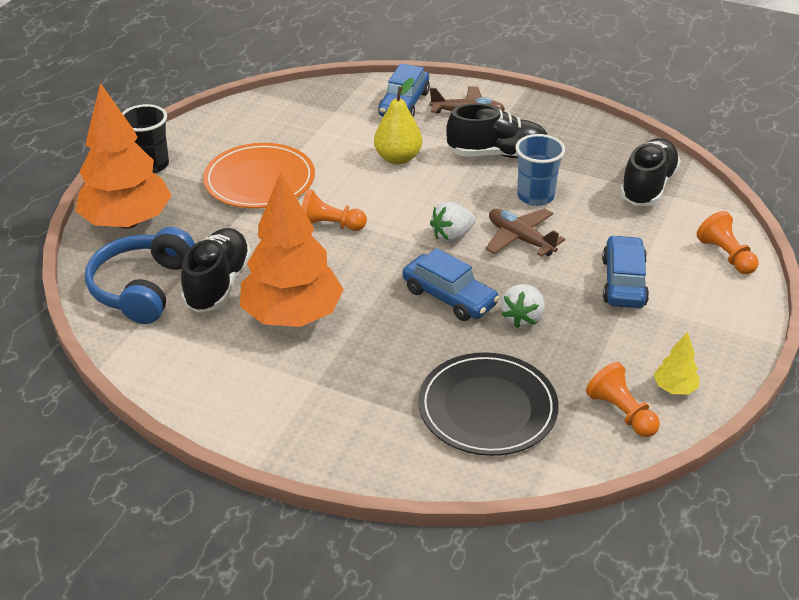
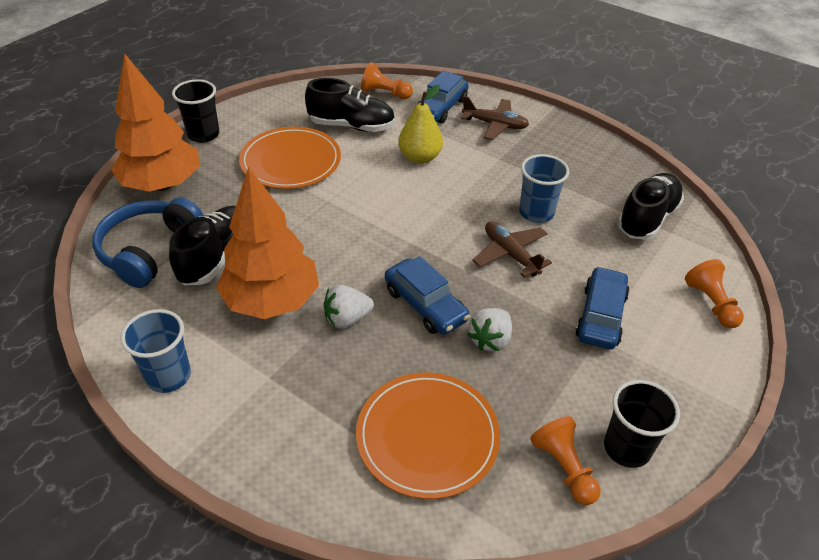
camera: 10 degrees right, 5 degrees up
(214, 397) = (169, 376): none -> blue cup
(329, 225) = (337, 214): orange pawn -> orange pawn (385, 93)
(452, 236) = (446, 241): white strawberry -> white strawberry (347, 319)
(487, 408) = (427, 436): black plate -> orange plate
(497, 154) = (512, 166): black shoe -> black shoe (352, 126)
(674, 388) = (627, 448): yellow tree -> black cup

